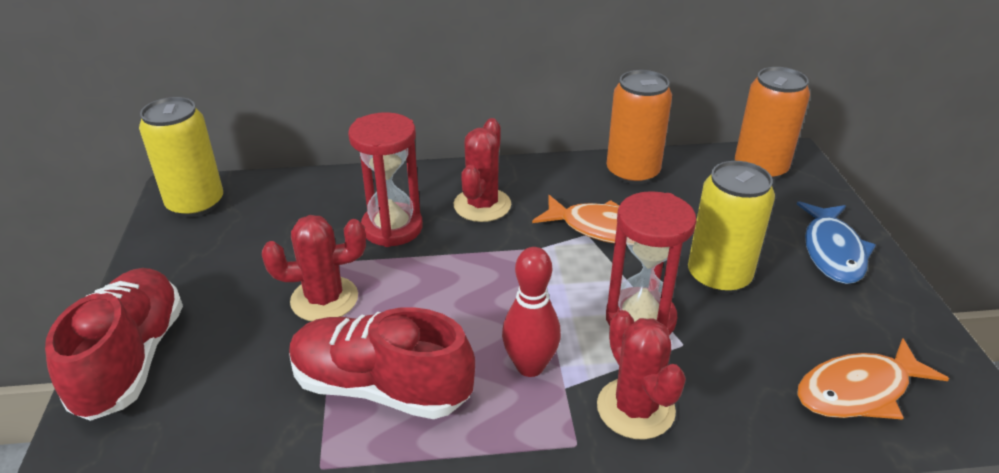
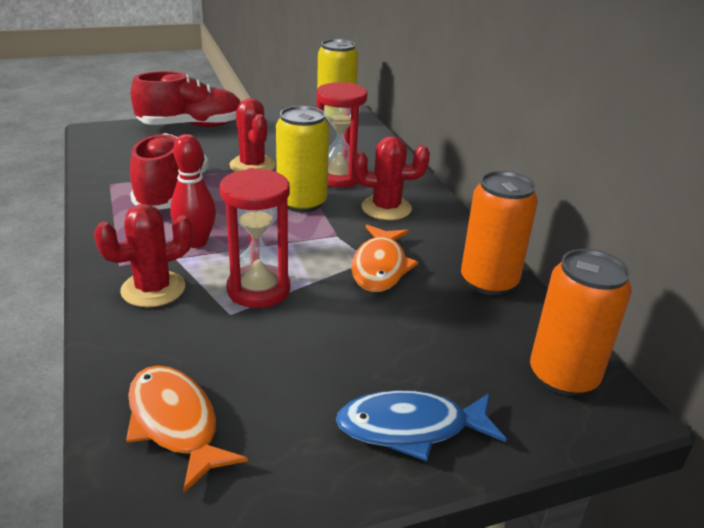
camera: 75 degrees right, 5 degrees down
(718, 276) = (332, 336): yellow can -> yellow can (302, 202)

